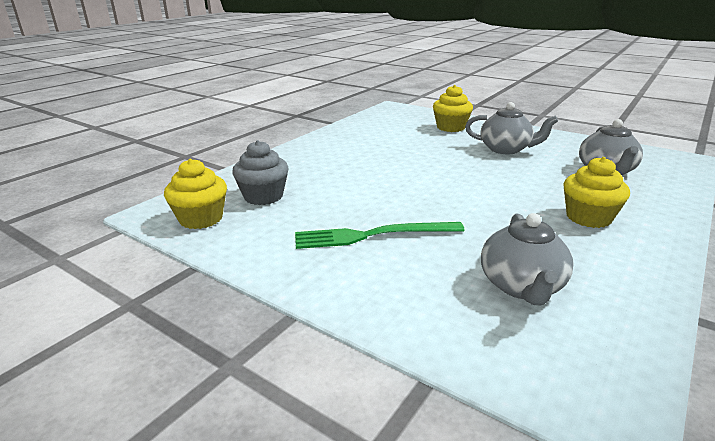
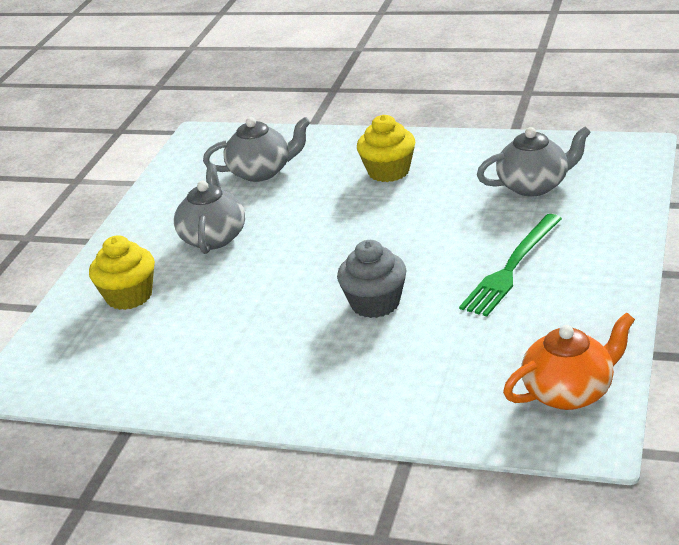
camera: 105 degrees left, 5 degrees up
(201, 219) = (569, 392): yellow cupcake -> orange teapot
(263, 196) = (479, 371): grey cupcake -> grey cupcake (375, 303)
(372, 235) = (512, 268): green fork -> green fork turned 60 degrees clockwise

